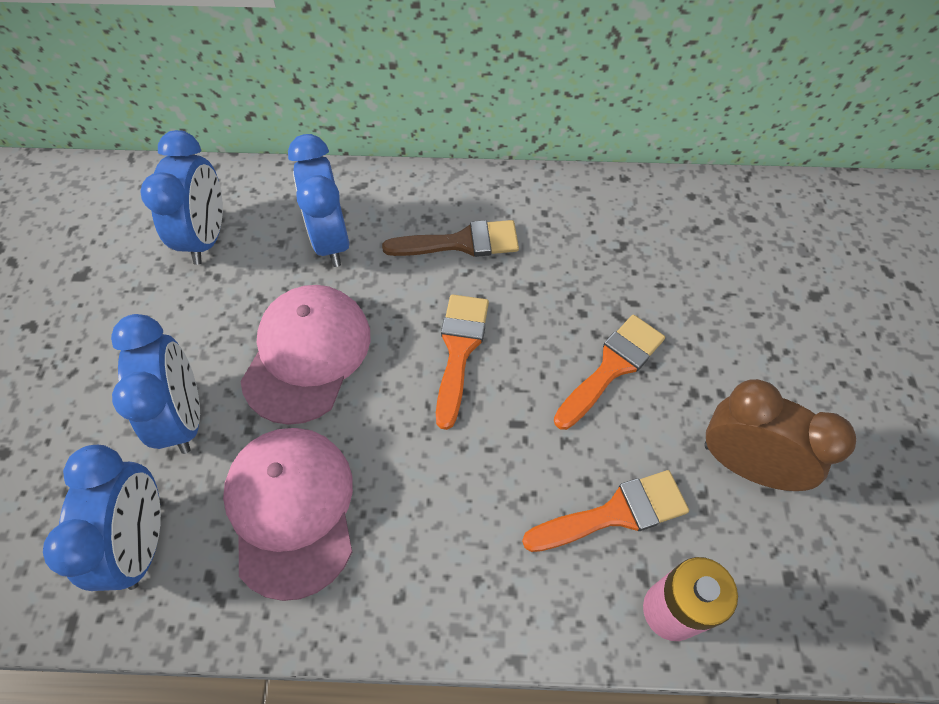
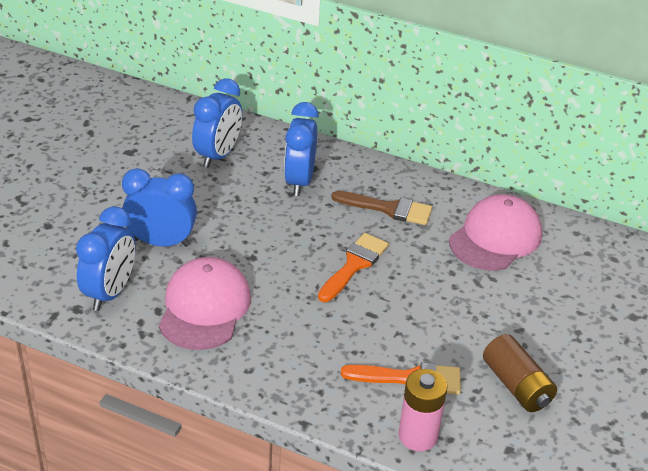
camera: 20 degrees right, 20 degrees down
(185, 416) = (161, 242): blue clock -> blue clock turned 90 degrees counterclockwise
(307, 354) = (252, 236): pink cap -> pink cap (495, 238)
(612, 367) = (455, 307): orange brush -> none
(745, 464) = (516, 386): brown clock -> brown battery

